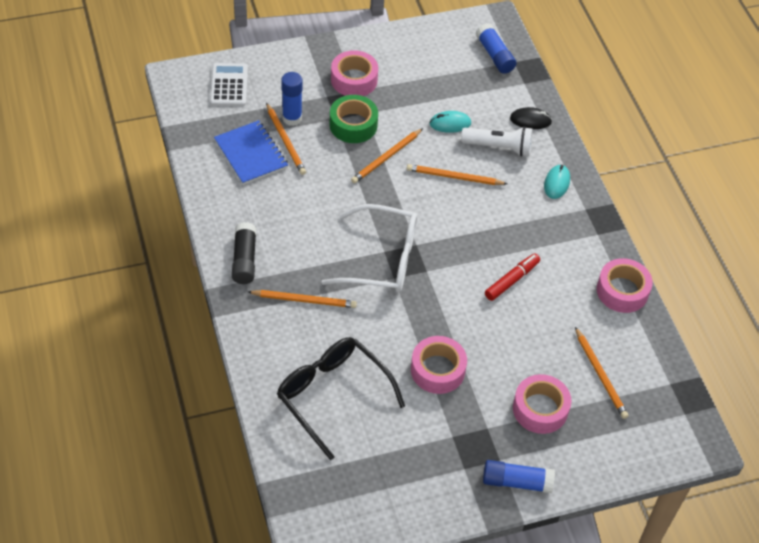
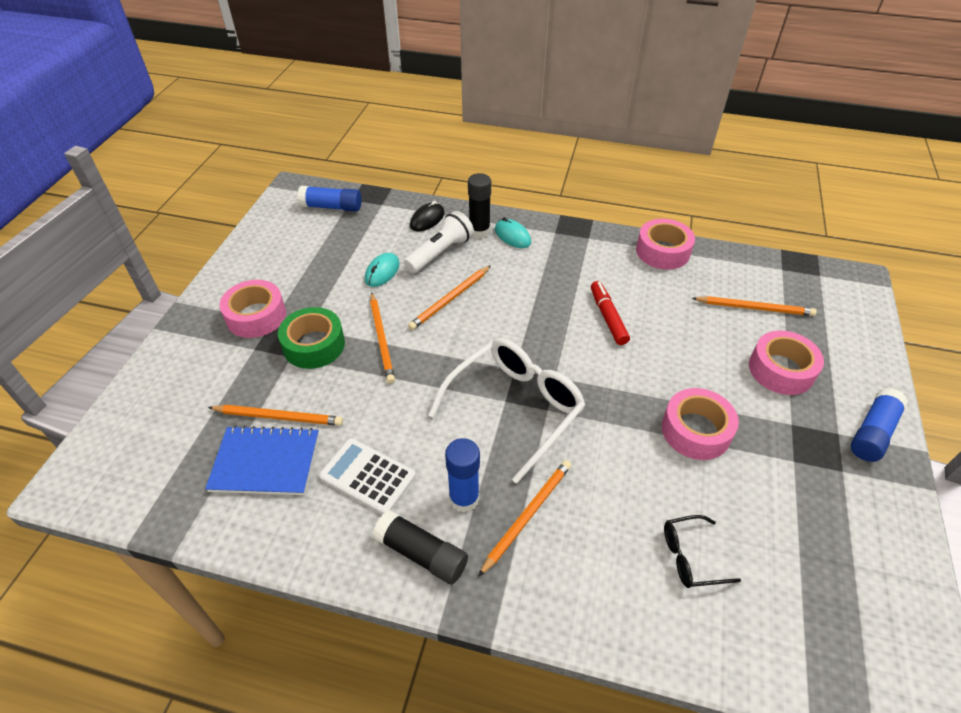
camera: 55 degrees left, 5 degrees down
(229, 85) = (142, 433): white calculator -> white calculator (367, 476)
(292, 118) = (253, 395): blue glue stick -> blue glue stick (464, 499)
(332, 395) = (690, 557): black glasses -> black glasses, size x0.48
(544, 159) = (479, 231): none -> black glue stick

